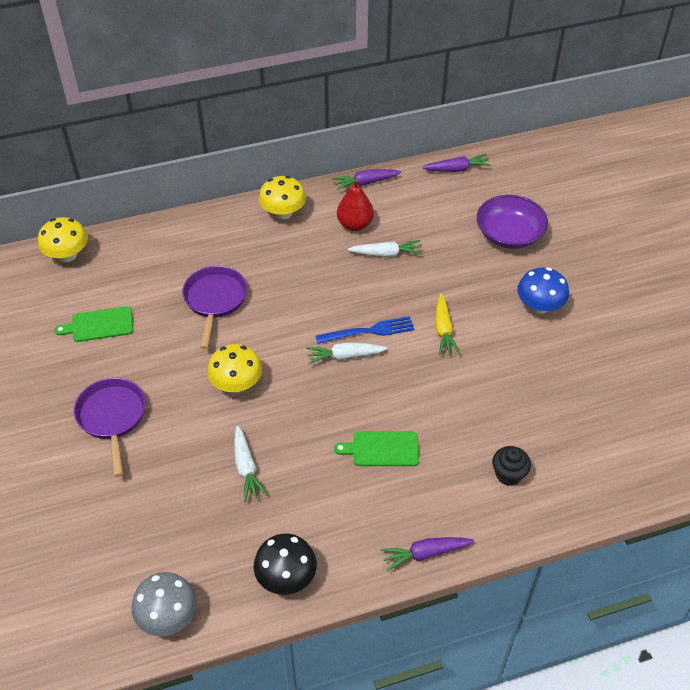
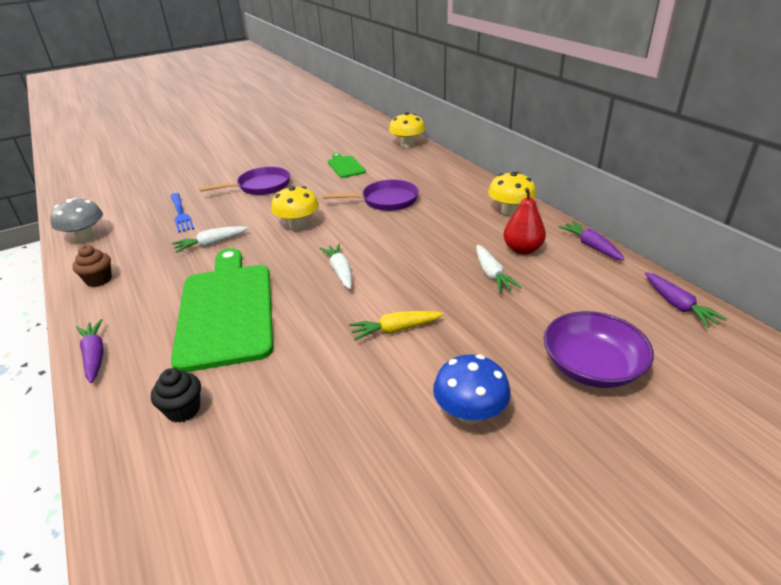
camera: 80 degrees right, 15 degrees down
(286, 577) = (99, 280): black mushroom -> brown cupcake
(368, 331) = (377, 280): blue fork -> blue fork (181, 214)
(382, 449) = (226, 310): green cutting board -> green cutting board, size x2.22

